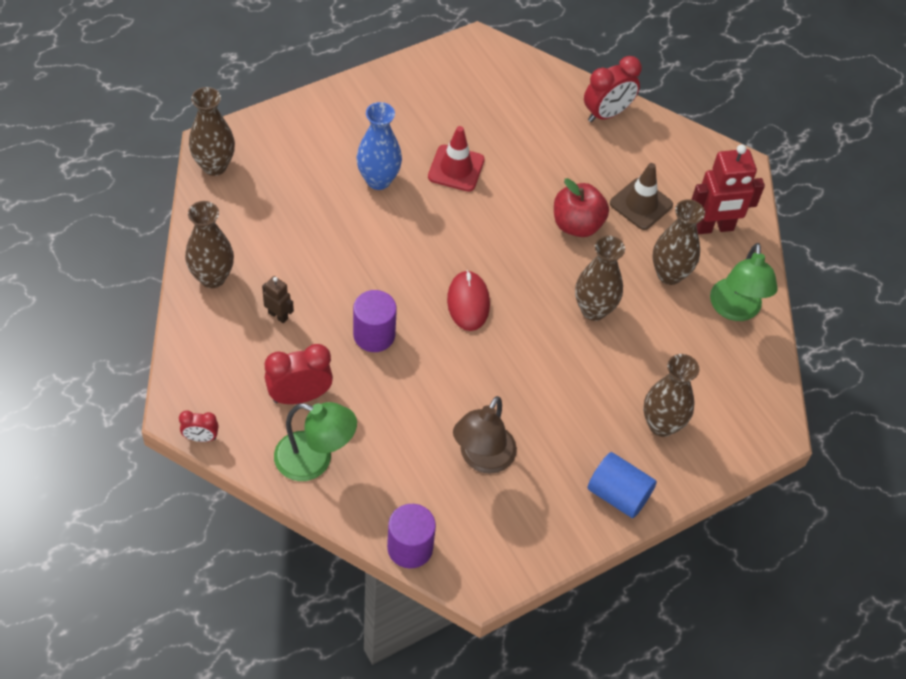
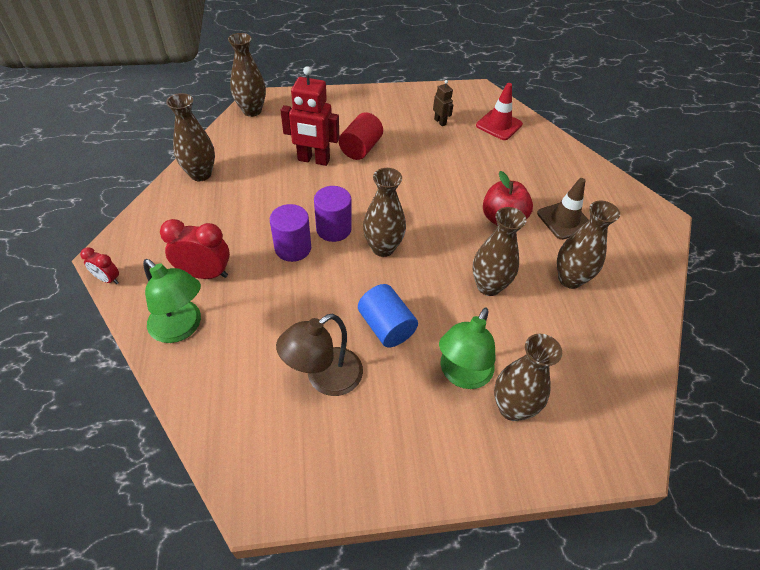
camera: 25 degrees right, 5 degrees down
(278, 315) = (229, 212): brown robot -> brown robot (440, 122)
(378, 180) = (361, 148): blue vase -> red cylinder
(410, 548) = (211, 437): purple cylinder -> purple cylinder (333, 229)
(456, 168) = (423, 157): red traffic cone -> red traffic cone (499, 125)
(468, 302) = (383, 248): red mouse -> brown vase
(607, 114) = (560, 153): red clock -> none
(618, 495) = (439, 462): blue cylinder -> blue cylinder (386, 326)
(714, 227) = (624, 255): red robot -> red robot (313, 160)
(735, 310) = (623, 327): green lamp -> green lamp (462, 375)

